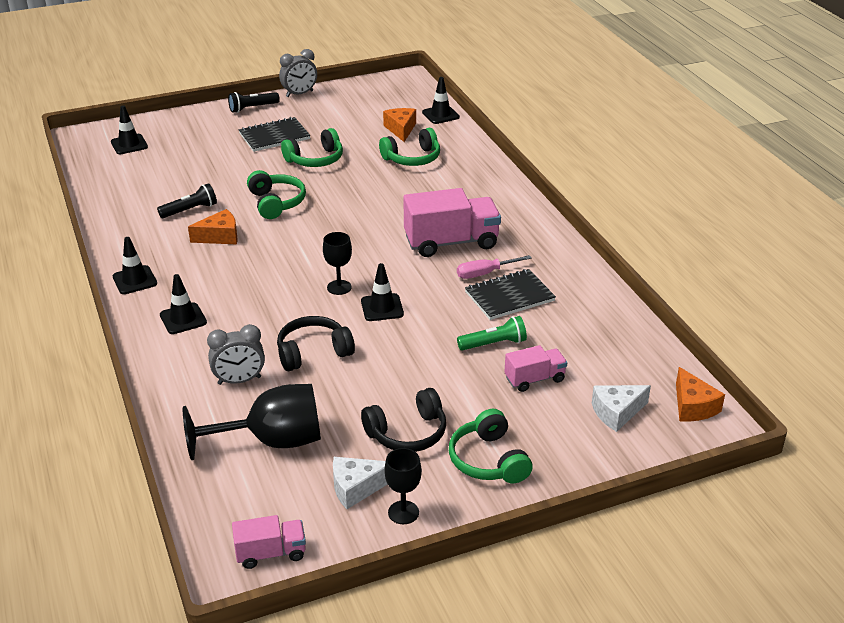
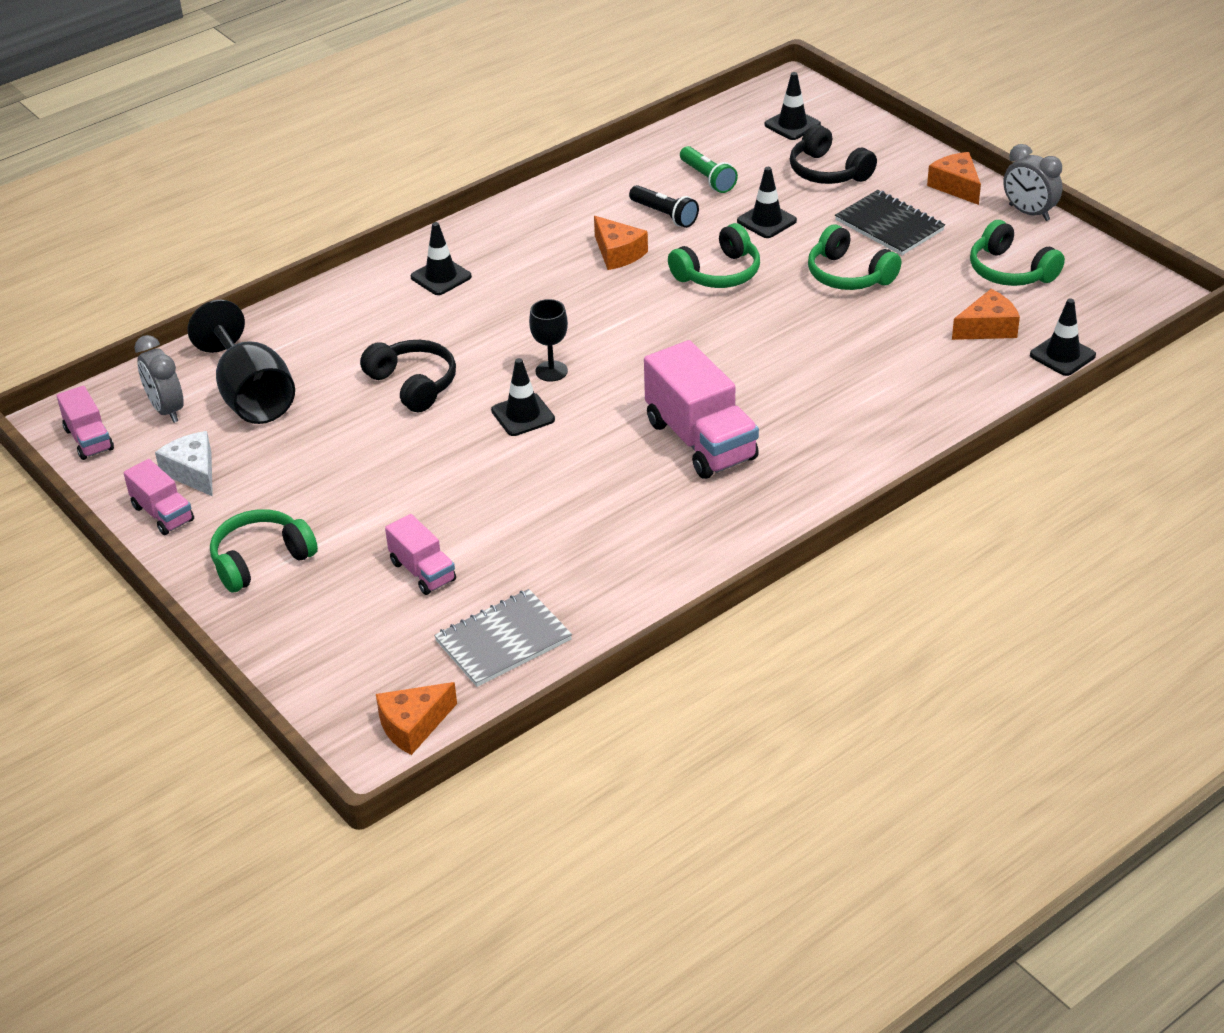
camera: 75 degrees right, 5 degrees up
(135, 280) = (500, 223): black traffic cone -> black traffic cone (766, 221)
(239, 380) = (345, 346): grey clock -> grey clock (166, 410)
(252, 108) = (956, 186): black flashlight -> orange cheese
(403, 512) = (163, 513): black goblet -> pink truck
(407, 433) = (291, 488): black headphones -> black headphones (828, 172)
(412, 158) = (908, 358): green headphones -> green headphones (1010, 271)
(485, 273) = (639, 486): pink screwdriver -> none
(493, 344) = (483, 523): green flashlight -> green flashlight (707, 178)
(509, 296) = (594, 518): black notebook -> none
(617, 412) = (378, 655): white cheese -> none
(619, 354) = (503, 641): none -> grey notebook

